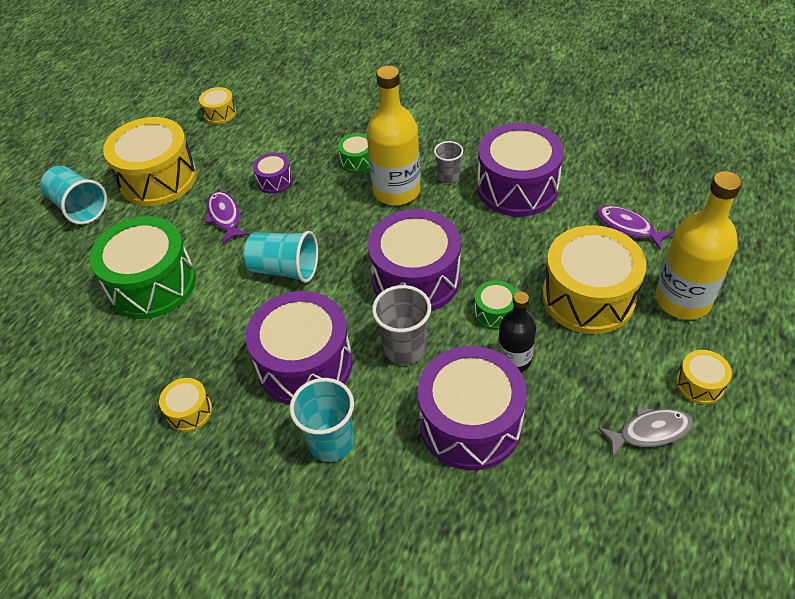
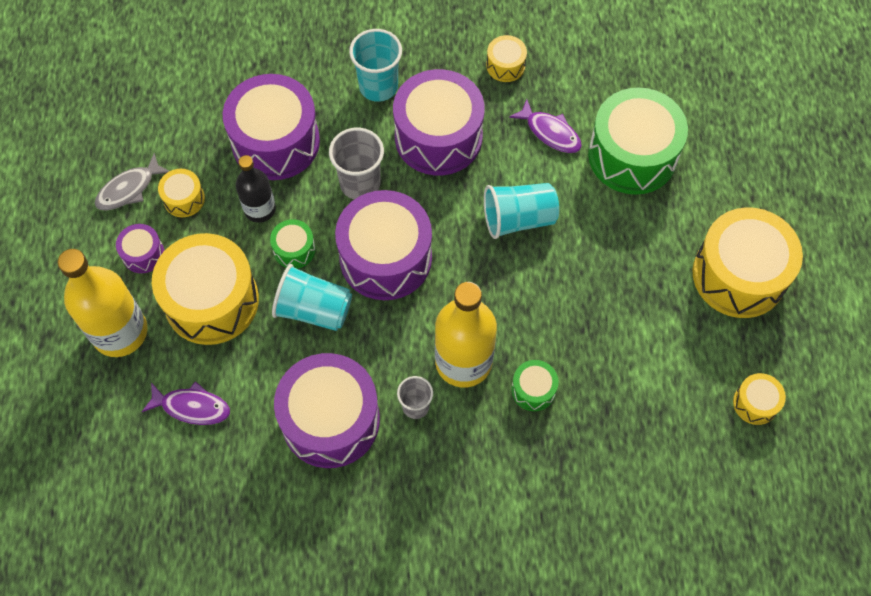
camera: 150 degrees right, 15 degrees up
(79, 207) = (787, 207): turquoise cup -> turquoise cup (314, 309)
(225, 217) = (625, 255): purple fish -> purple fish (550, 132)
(274, 181) = (608, 323): purple drum -> purple drum (143, 254)
(699, 384) = (93, 247): yellow drum -> yellow drum (184, 199)

